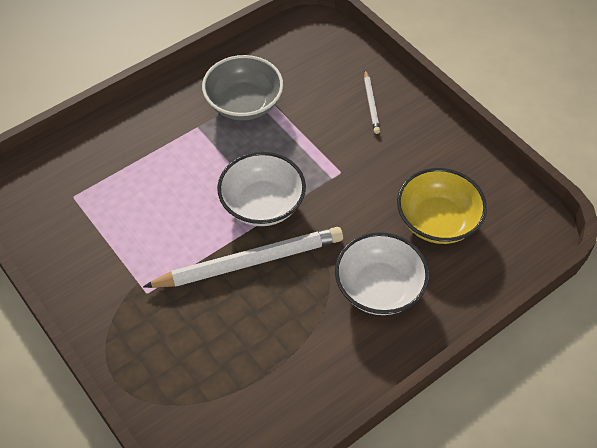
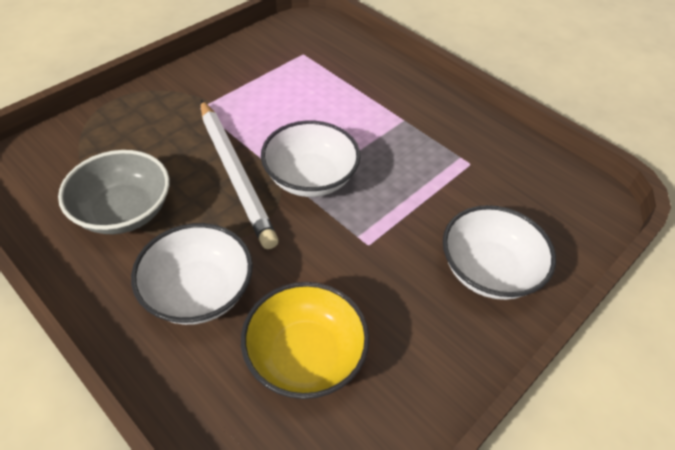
camera: 80 degrees right, 5 degrees down
(244, 104) = (447, 152): grey bowl -> grey bowl (124, 211)
(371, 104) = (489, 270): white pencil -> white bowl

